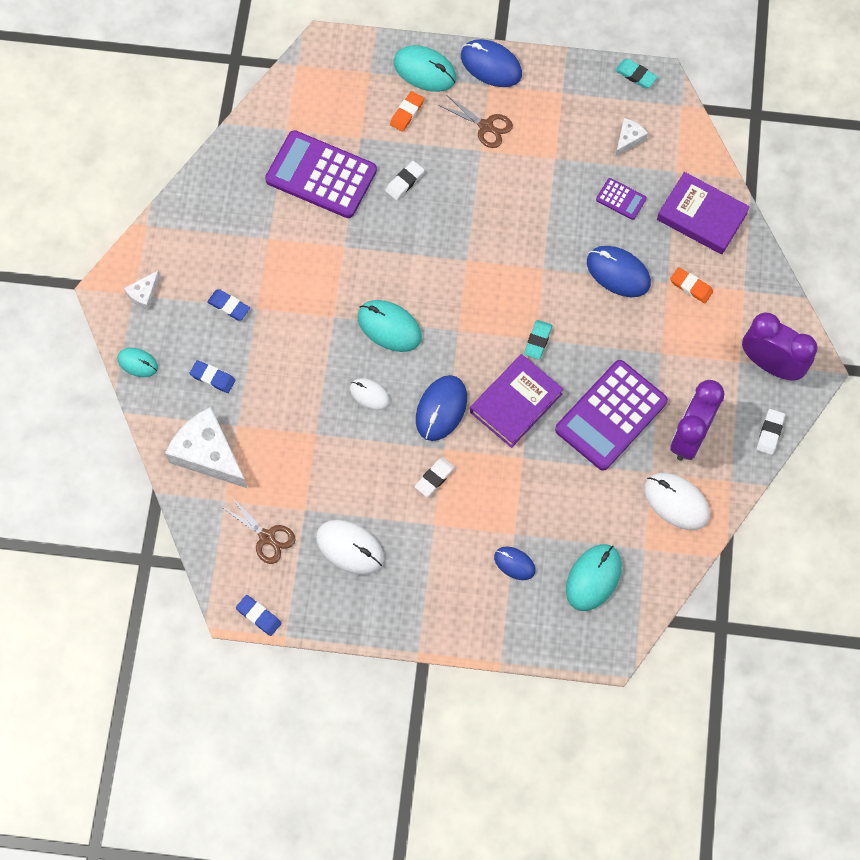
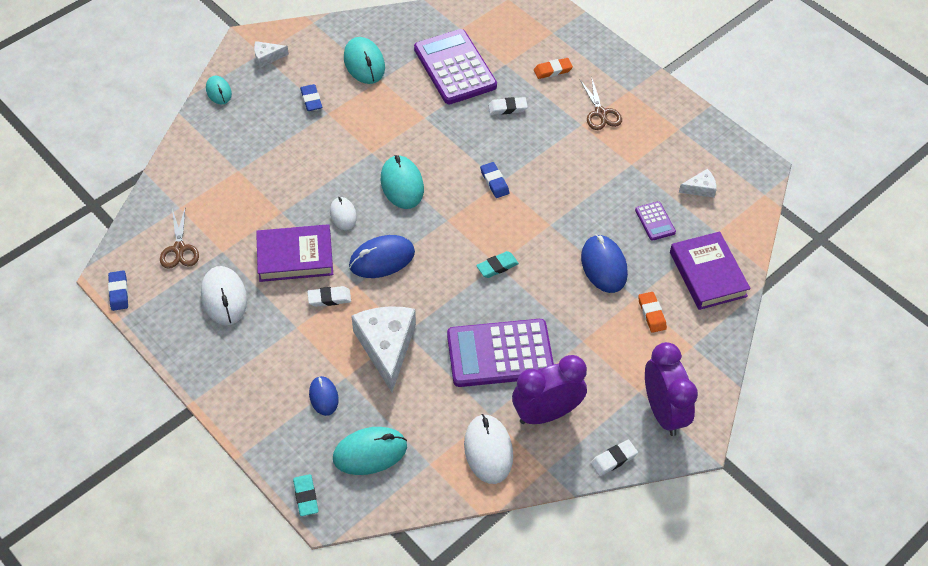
camera: 40 degrees right, 15 degrees down
(208, 454) = (200, 173): white cheese -> white cheese (386, 347)
(213, 378) = (254, 132): blue eraser -> blue eraser (494, 182)
(425, 70) = (592, 55): turquoise mouse -> turquoise mouse (364, 63)
(491, 65) = (643, 80): blue mouse -> none
(516, 403) = (438, 294): purple book -> purple book (295, 257)
(635, 75) = (747, 153): turquoise eraser -> turquoise eraser (306, 496)

